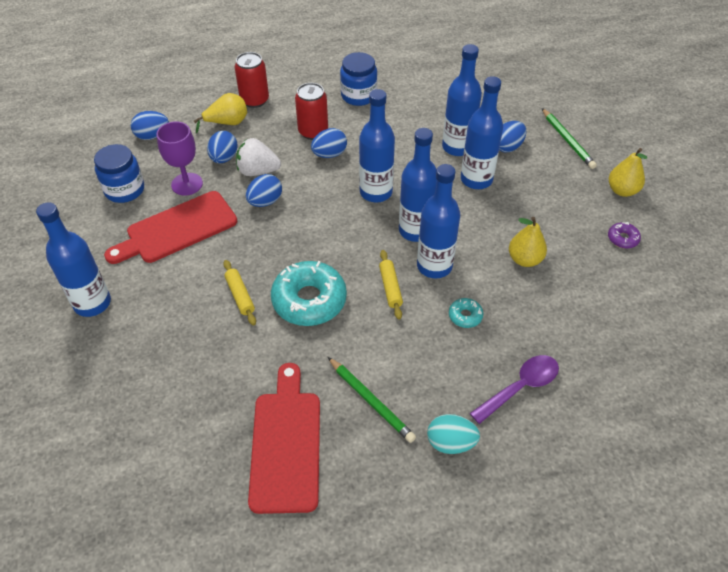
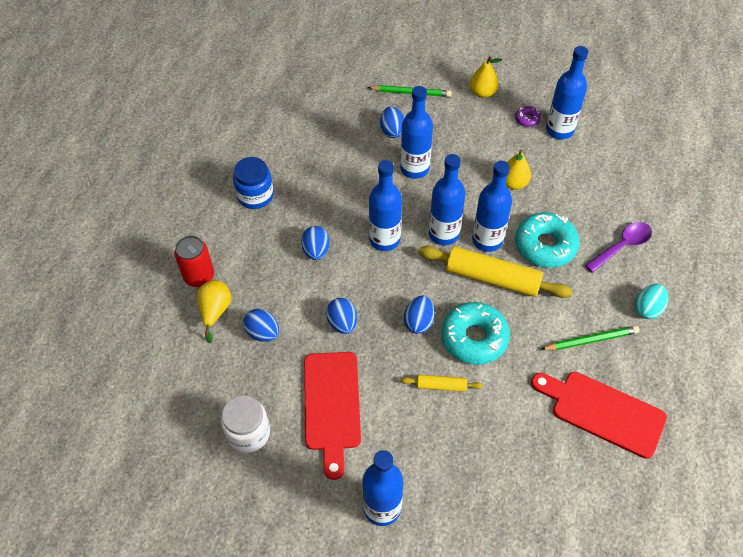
camera: 60 degrees left, 5 degrees up
(124, 190) = (248, 433): blue jar -> white jar
(152, 136) = (185, 382): blue egg -> blue egg (418, 322)
(187, 184) = (277, 376): purple goblet -> none
(258, 171) = (300, 313): white strawberry -> none
(313, 132) = (278, 250): red can -> none
(390, 287) = (492, 278): yellow rolling pin -> yellow rolling pin, size x2.06
(457, 147) = (370, 161): blue bottle -> blue bottle (559, 130)
(465, 316) = (545, 245): turquoise donut -> turquoise donut, size x2.22
(520, 387) = (622, 246): purple spoon -> purple spoon turned 60 degrees clockwise

